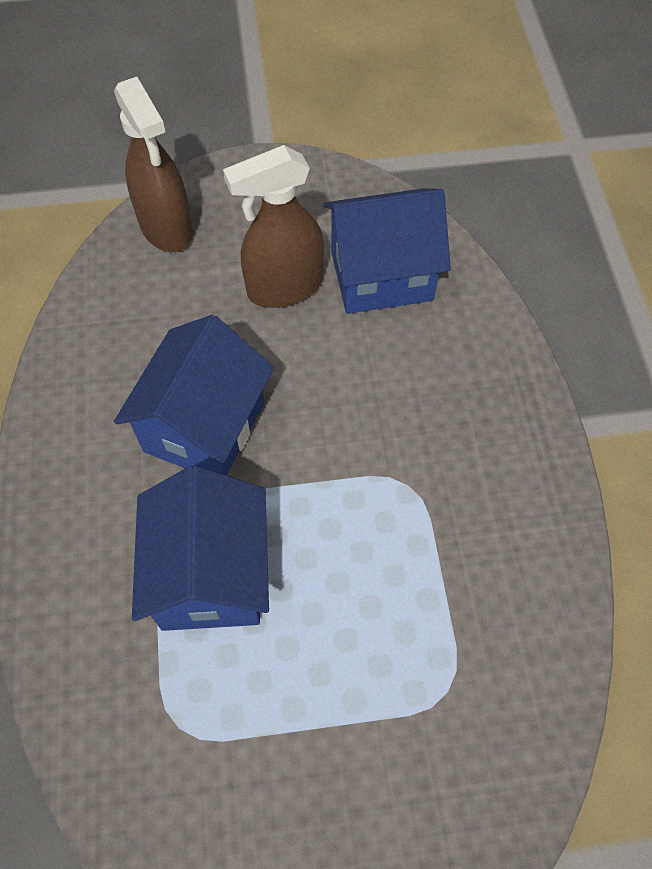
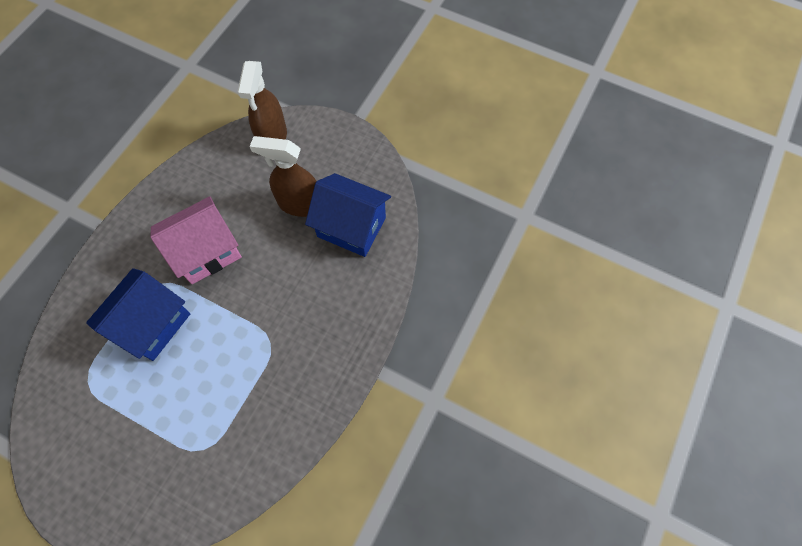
camera: 35 degrees right, 5 degrees up
(204, 426) = (206, 252): blue house -> pink house

